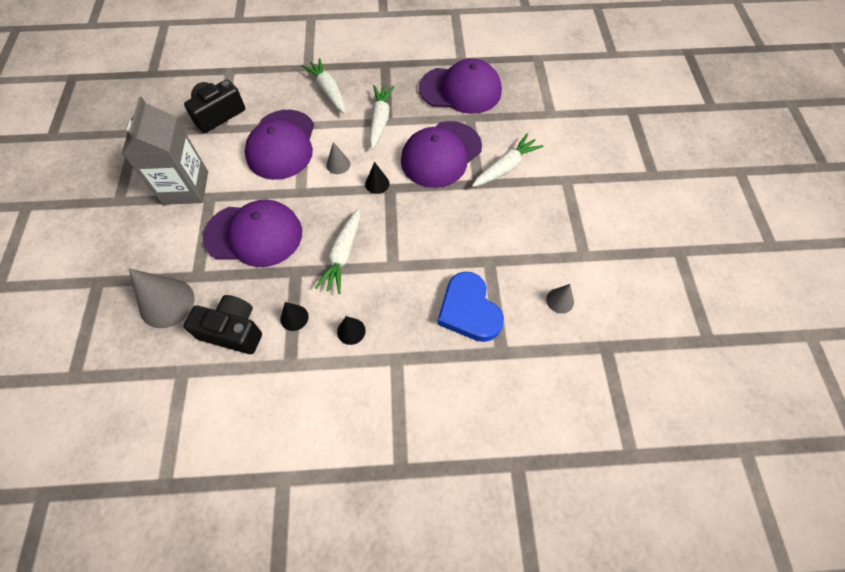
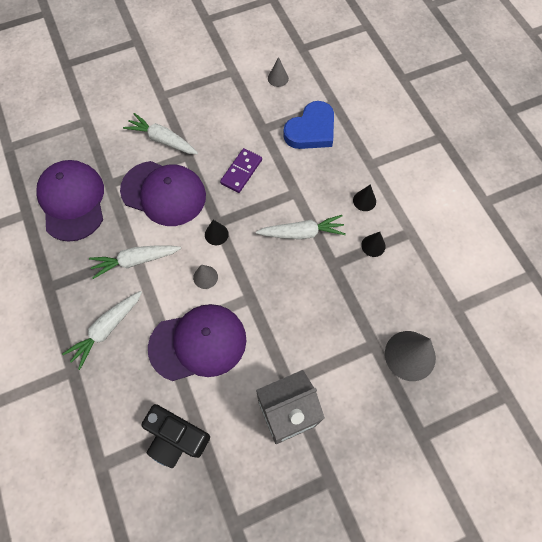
camera: 110 degrees left, 5 degrees up
(233, 331) = (406, 286): black camera -> none
(254, 234) = (312, 316): purple cap -> none
(439, 224) = (241, 172): none -> purple domino

